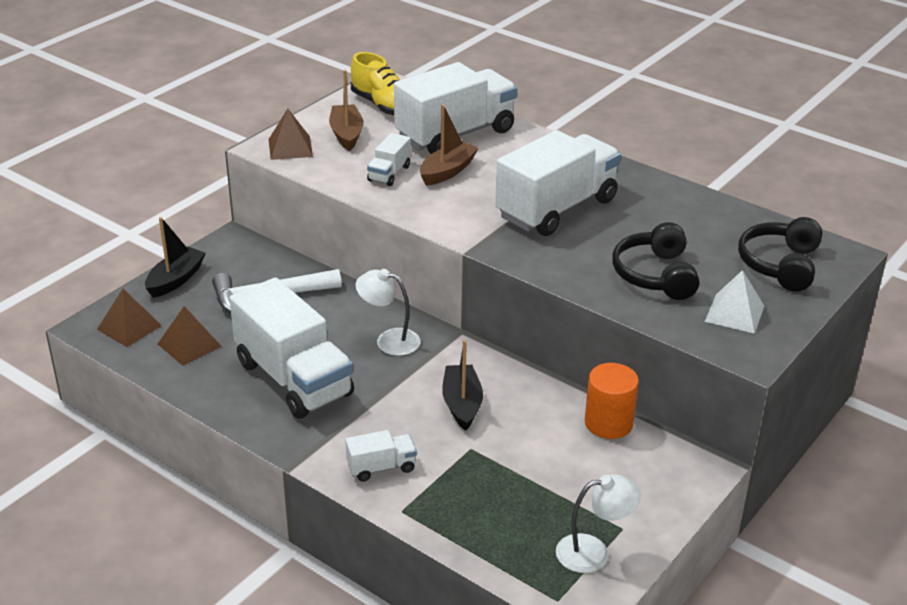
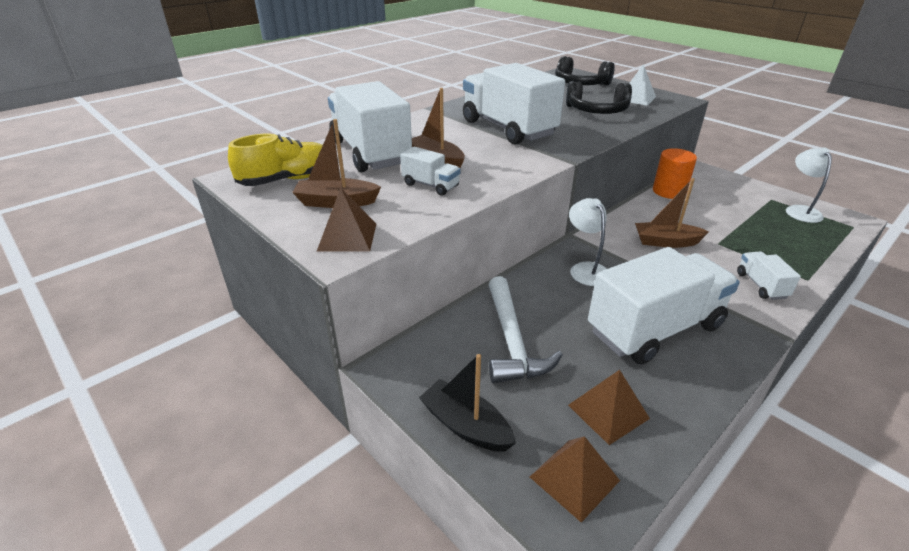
camera: 80 degrees left, 0 degrees up
(389, 340) = (585, 269): white lamp -> white lamp turned 135 degrees clockwise
(462, 404) = (666, 242): black boat -> brown boat

